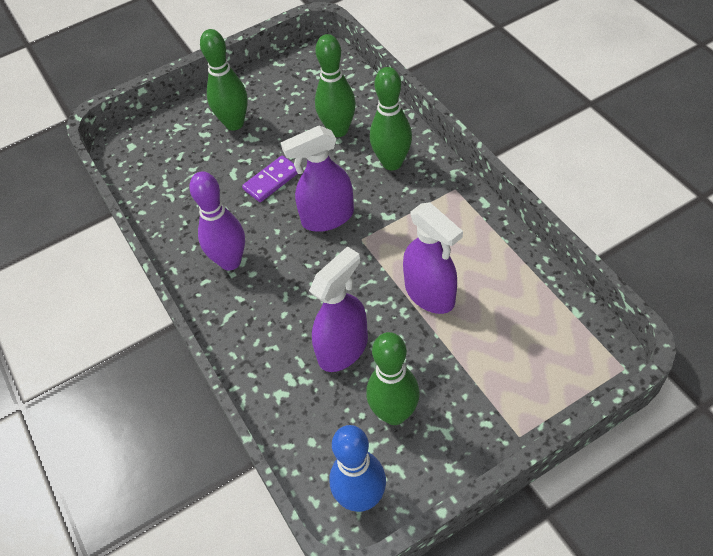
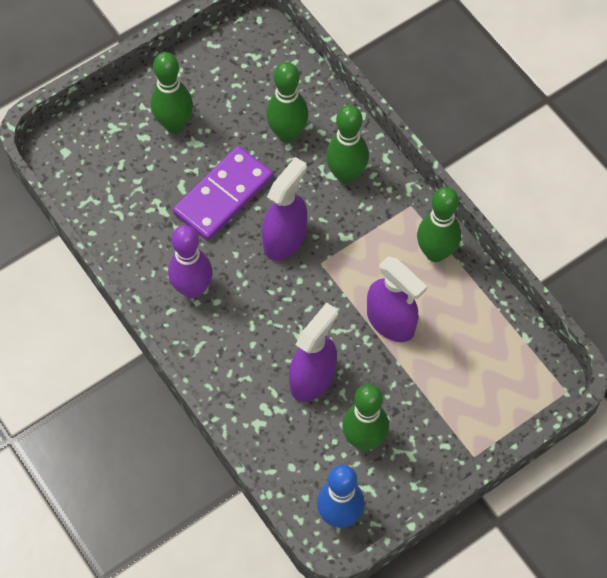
camera: 10 degrees left, 10 degrees up
(272, 181) = (223, 196): purple domino -> purple domino, size x1.74
(327, 218) = (285, 239): purple spray bottle -> purple spray bottle turned 150 degrees clockwise
(479, 230) = (435, 252): none -> green bowling pin

